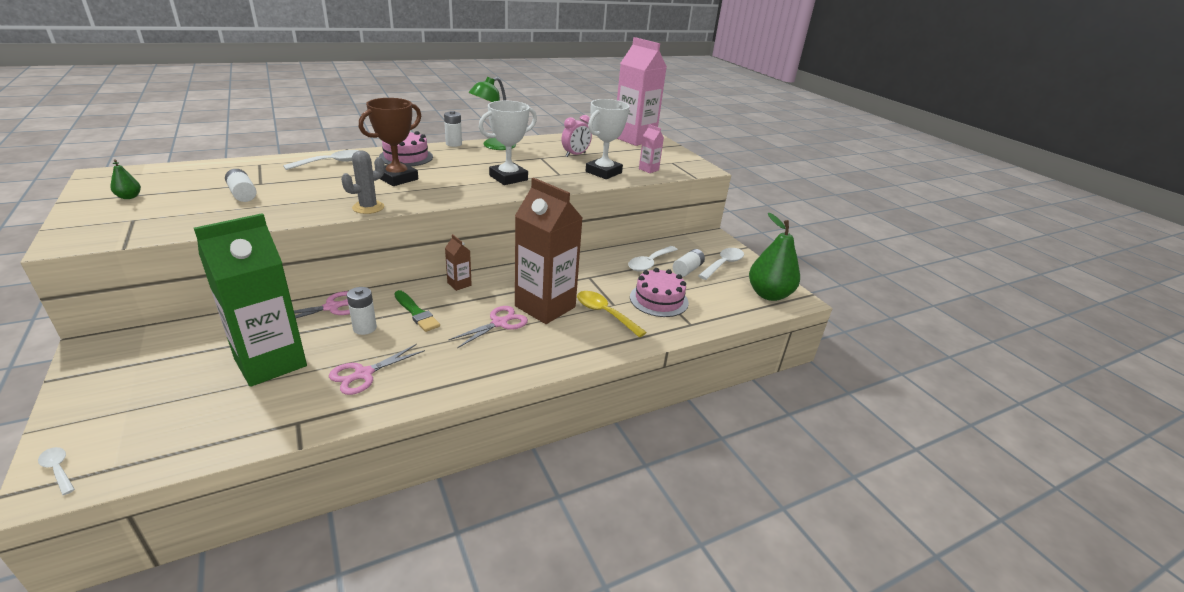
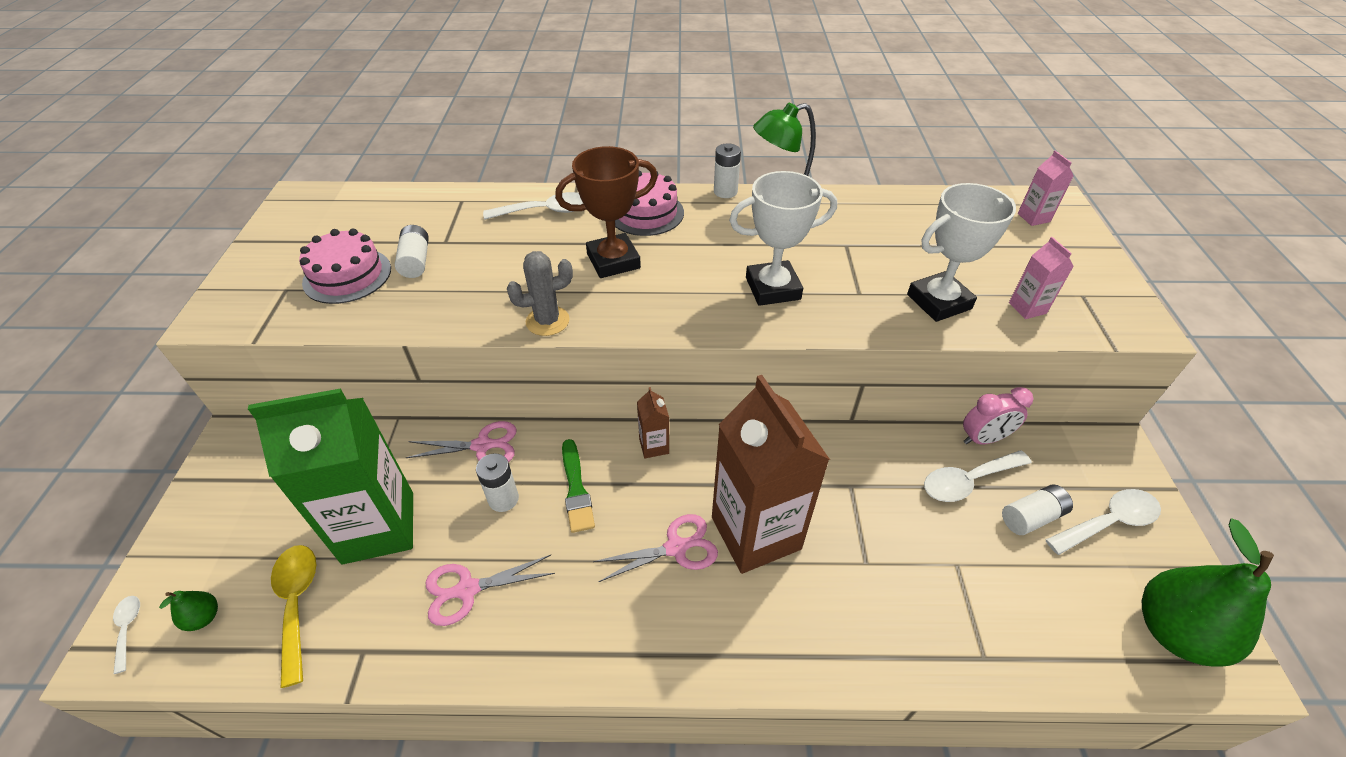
camera: 30 degrees right, 15 degrees up
(129, 197) = (301, 244): green pear -> green pear (204, 617)
(575, 155) = (907, 246): pink clock -> pink clock (983, 439)
(604, 313) = (843, 580): yellow spoon -> yellow spoon (297, 604)
(634, 139) = (1033, 217): pink carton -> pink carton, size x0.42
(659, 300) = (949, 577): pink cake -> pink cake (347, 275)

